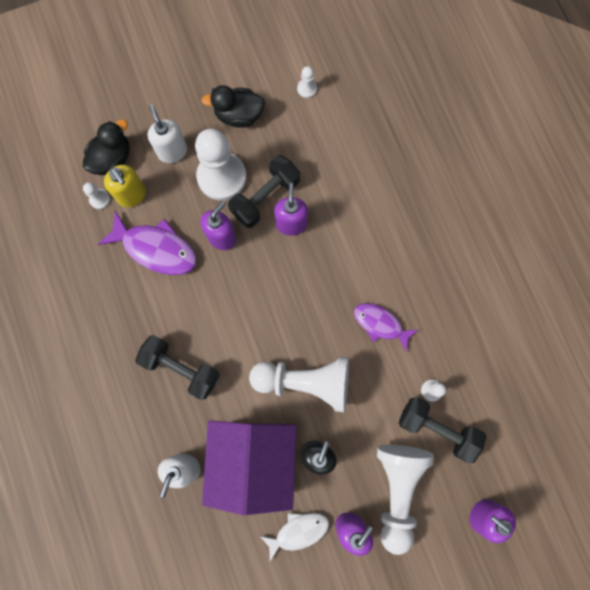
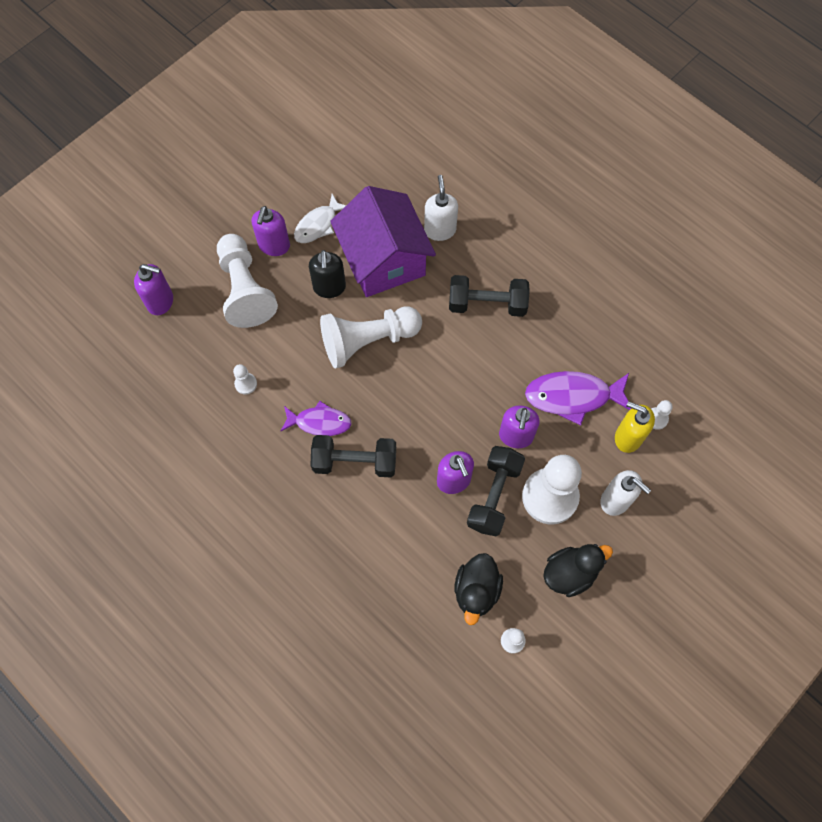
camera: 155 degrees right, 10 degrees down
(112, 159) = (670, 464): black duck -> black duck (476, 591)
(437, 428) = (228, 353): black dumbbell -> black dumbbell (355, 462)

